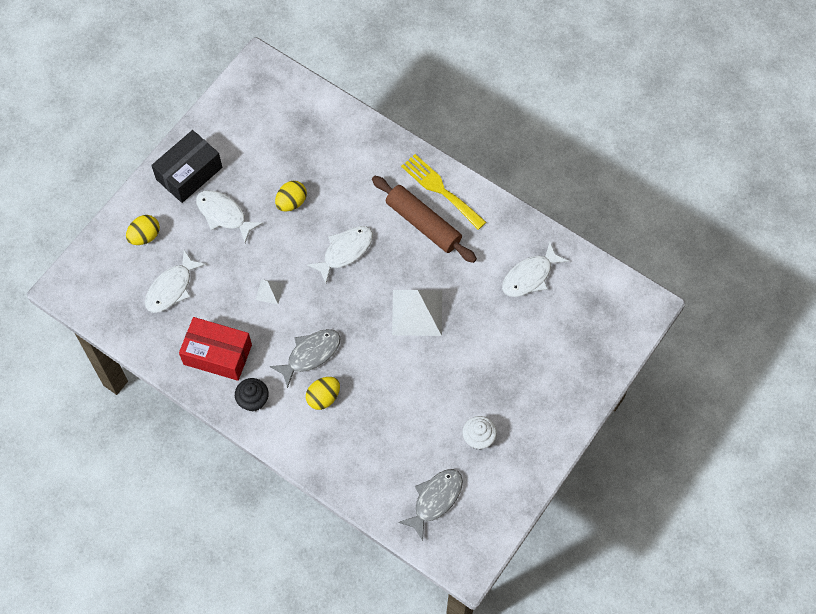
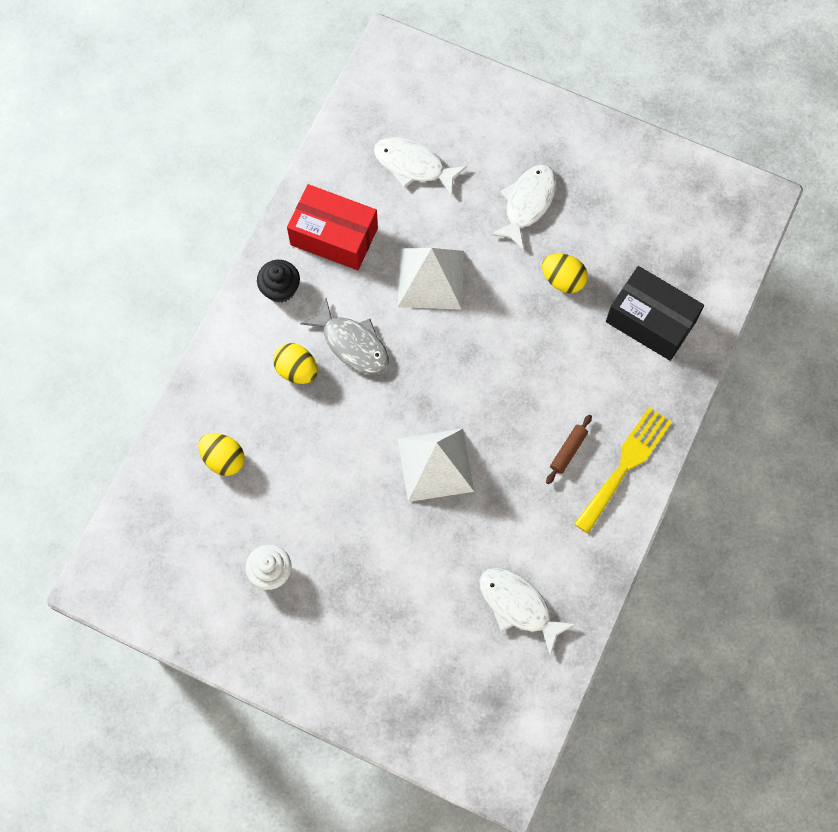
camera: 80 degrees right, 5 degrees up
(145, 236) = (478, 120): yellow egg -> yellow egg (223, 459)
(189, 173) = (577, 151): black box -> black box (651, 321)
(217, 354) = (334, 236): red box -> red box turned 75 degrees counterclockwise
(269, 291) = (430, 278): white pyramid -> white pyramid, size x2.11
(345, 252) = (505, 359): white fish -> none
(423, 223) = (568, 451): brown rolling pin -> brown rolling pin, size x0.45
(435, 500) = (179, 530): grey fish -> none

